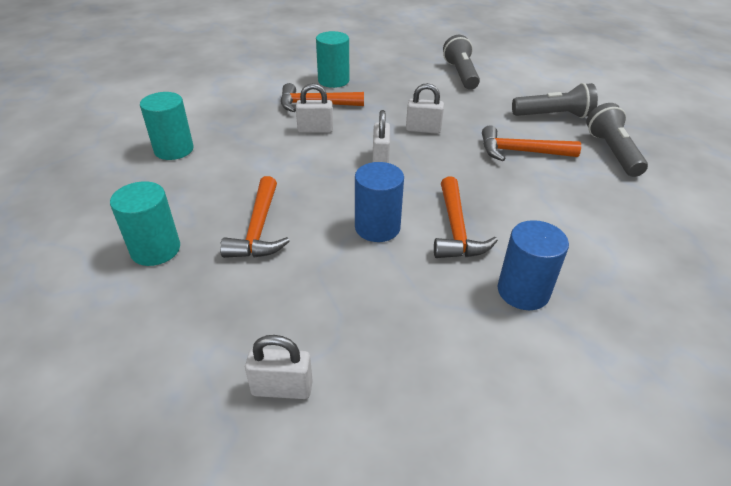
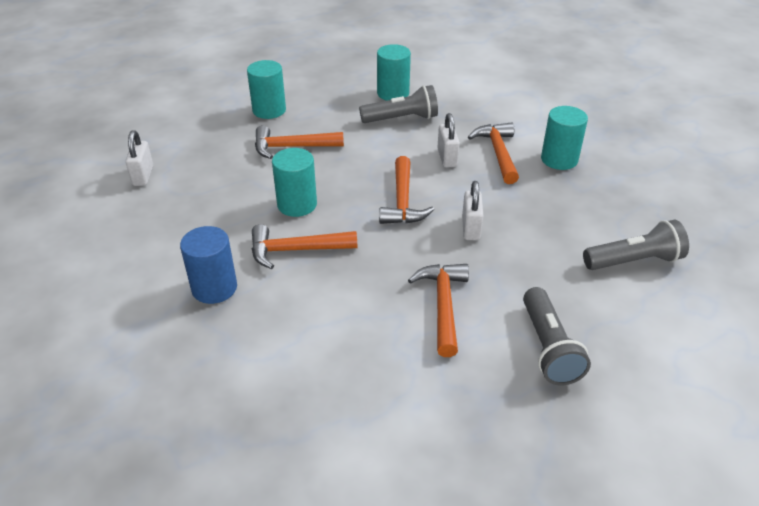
camera: 85 degrees right, 0 degrees up
(377, 227) = (297, 204): blue cylinder -> turquoise cylinder
(380, 159) = (402, 201): white padlock -> orange hammer
(612, 152) = (465, 397): grey flashlight -> grey flashlight (401, 119)

